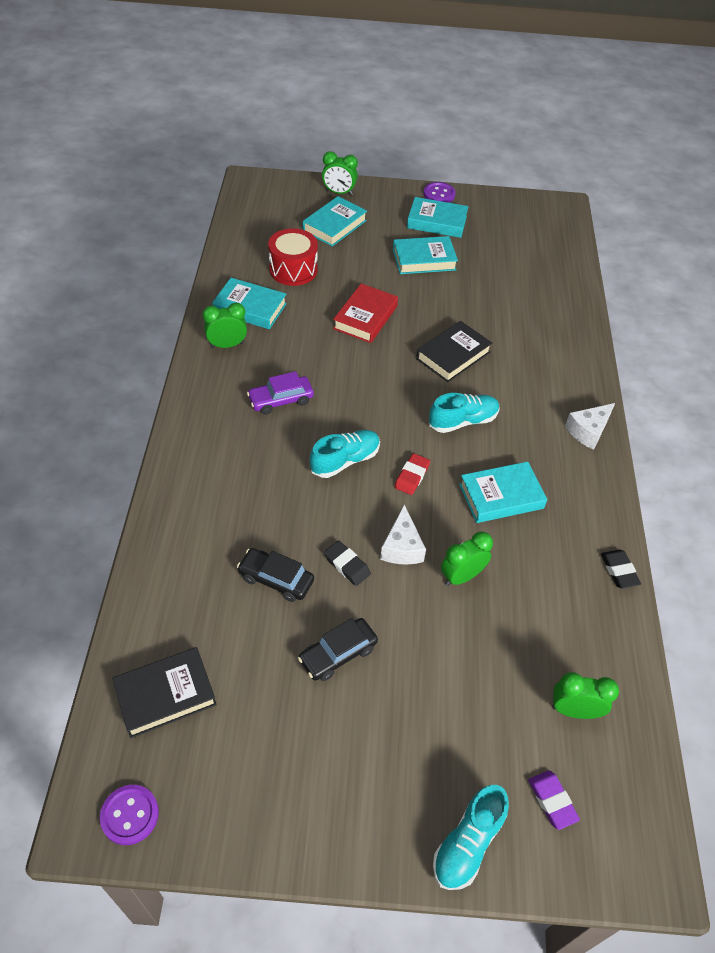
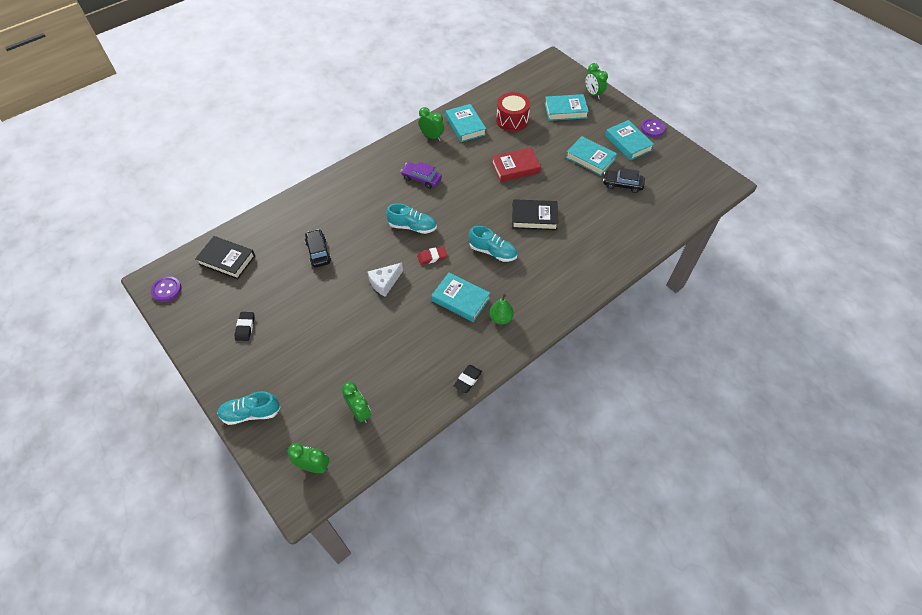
camera: 50 degrees right, 5 degrees up
(338, 654) = (302, 301): black car -> black car (622, 185)
(347, 565) = (352, 270): black eraser -> black eraser (245, 327)
(461, 576) = (392, 317): green clock -> green clock (314, 466)
(552, 801) = (301, 433): purple eraser -> none
(562, 482) = (501, 318): none -> green pear
(588, 431) = (552, 307): white cheese -> none

